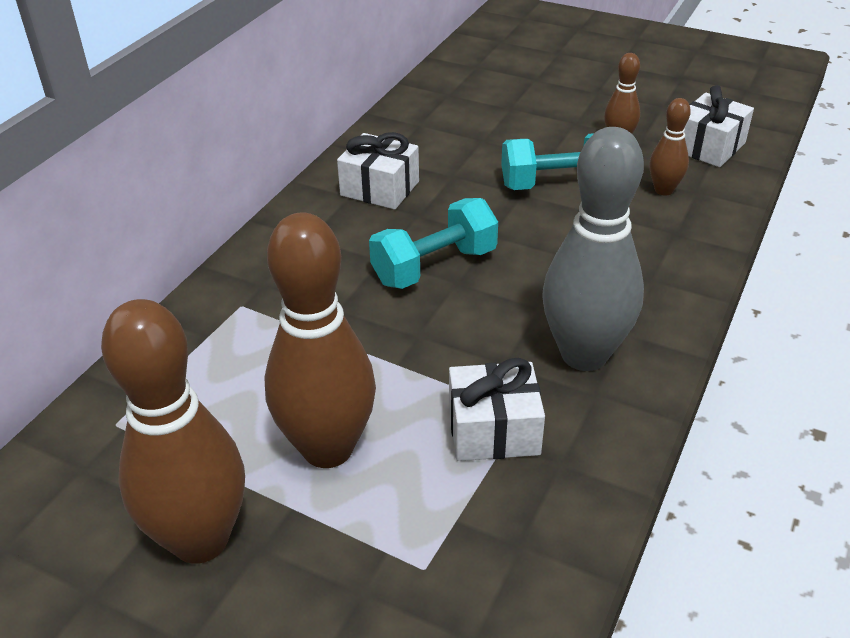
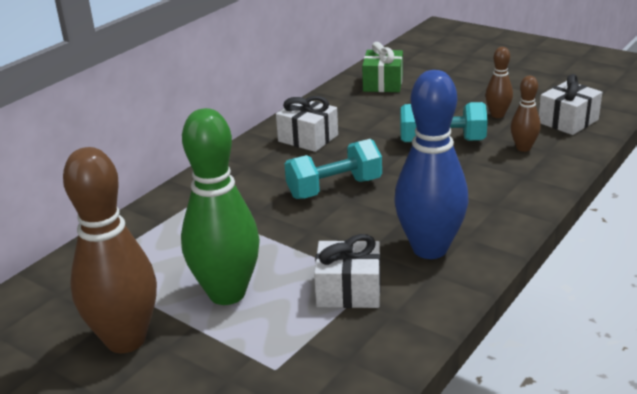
camera: 10 degrees right, 10 degrees down
(328, 448) = (227, 293): brown bowling pin -> green bowling pin
(458, 98) = (383, 83): none -> green gift
(584, 355) = (430, 249): grey bowling pin -> blue bowling pin

